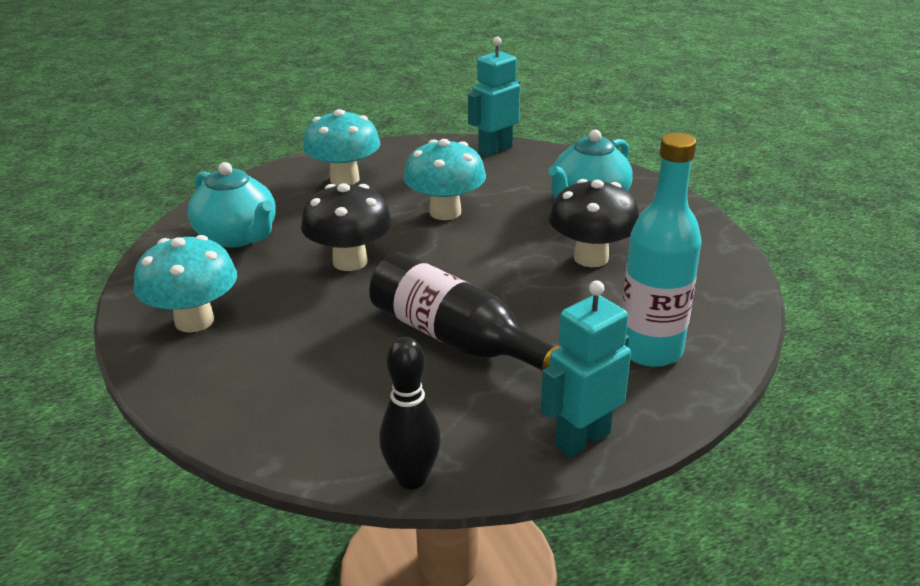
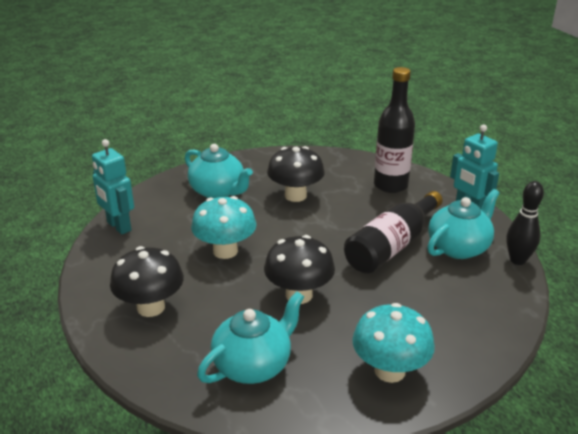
camera: 90 degrees left, 0 degrees up
(344, 179) = (151, 307): turquoise mushroom -> black mushroom
(453, 410) = (459, 247): none -> turquoise teapot
(650, 350) = (390, 185): turquoise bottle -> black bottle

